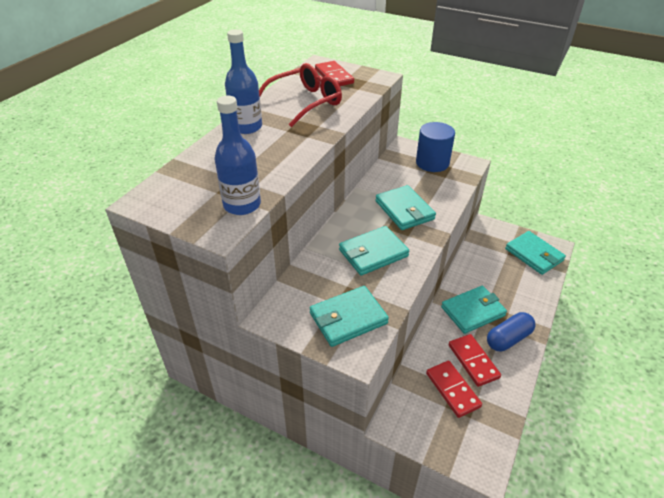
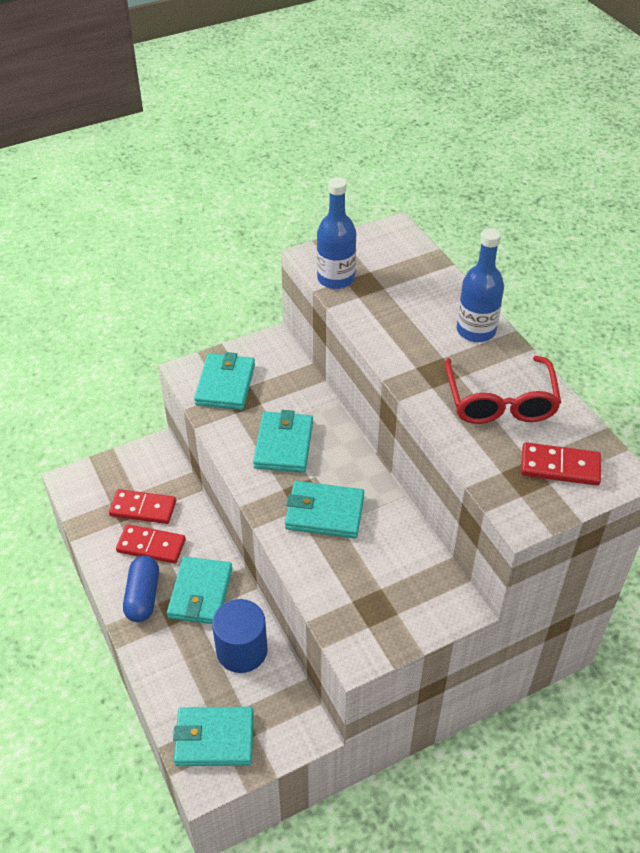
camera: 125 degrees right, 5 degrees up
(432, 163) = (394, 610): blue cylinder -> blue cylinder (242, 650)

